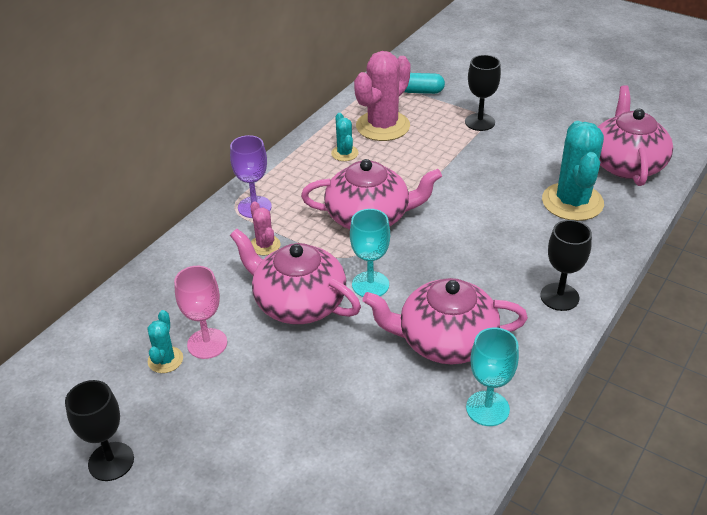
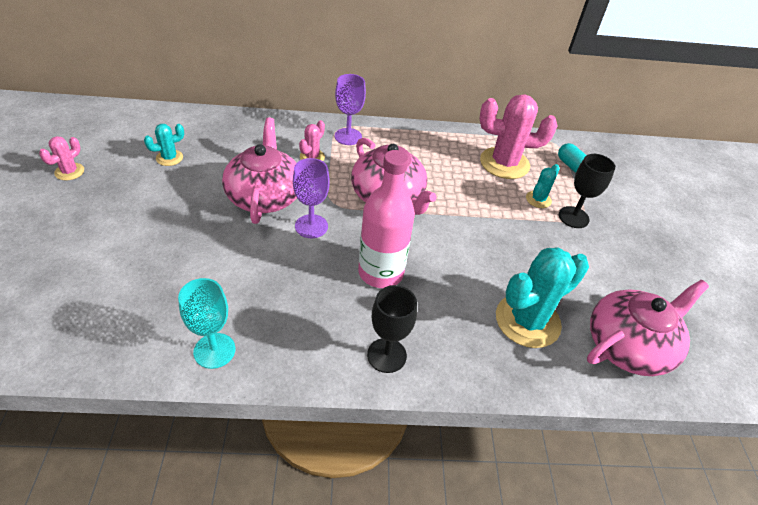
camera: 50 degrees right, 5 degrees up
(111, 461) = (69, 172): black goblet -> pink cactus
(207, 343) = (195, 169): pink goblet -> none
(344, 153) = (450, 156): turquoise cactus -> turquoise cactus (538, 199)
(370, 284) = (311, 226): turquoise goblet -> purple goblet
(445, 341) = (277, 294): pink teapot -> none
(464, 262) = (381, 272): none -> pink bottle

